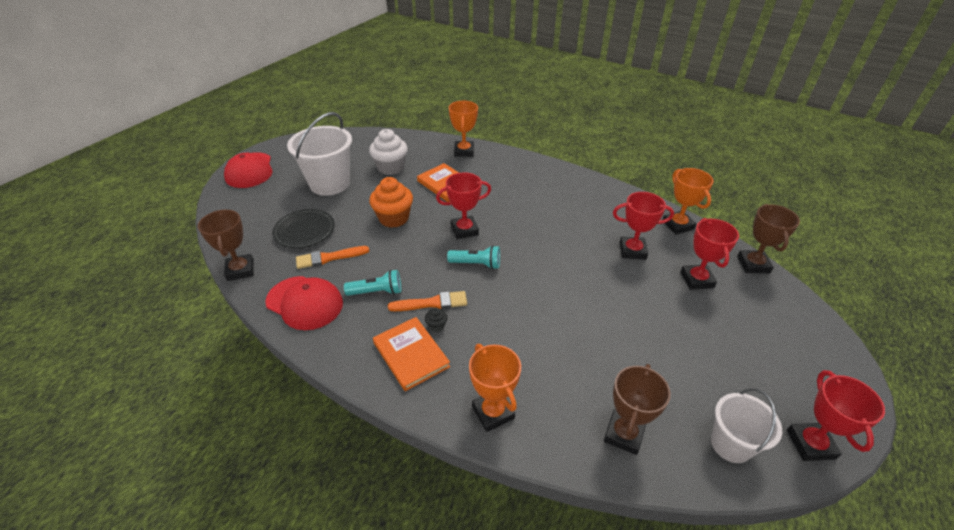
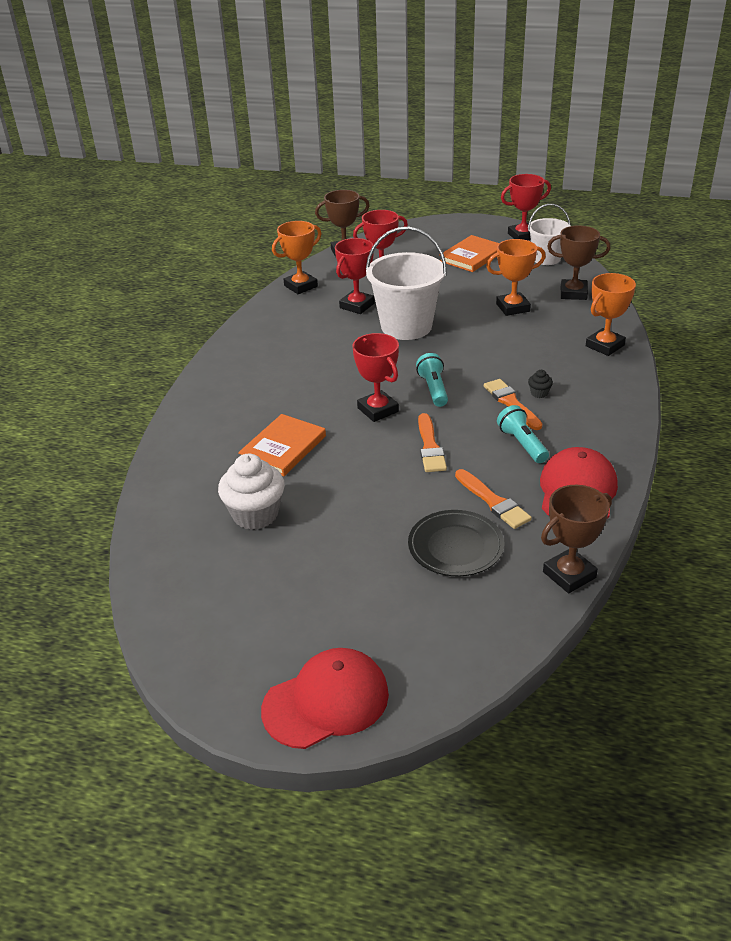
camera: 105 degrees left, 5 degrees down
(330, 184) = (327, 568): white bucket -> white bucket (406, 326)
(394, 218) = (383, 472): orange cupcake -> none
(406, 244) = (430, 447): none -> orange brush
(411, 355) = (584, 399): orange book -> orange book (472, 256)
(464, 151) = (184, 452): orange trophy -> orange trophy (512, 307)
(632, 251) = (357, 306): red trophy -> red trophy turned 45 degrees clockwise

